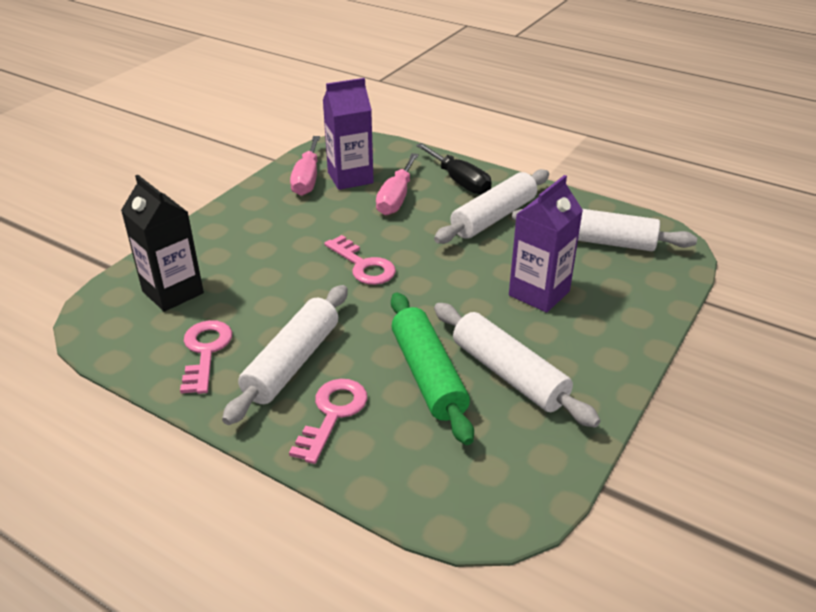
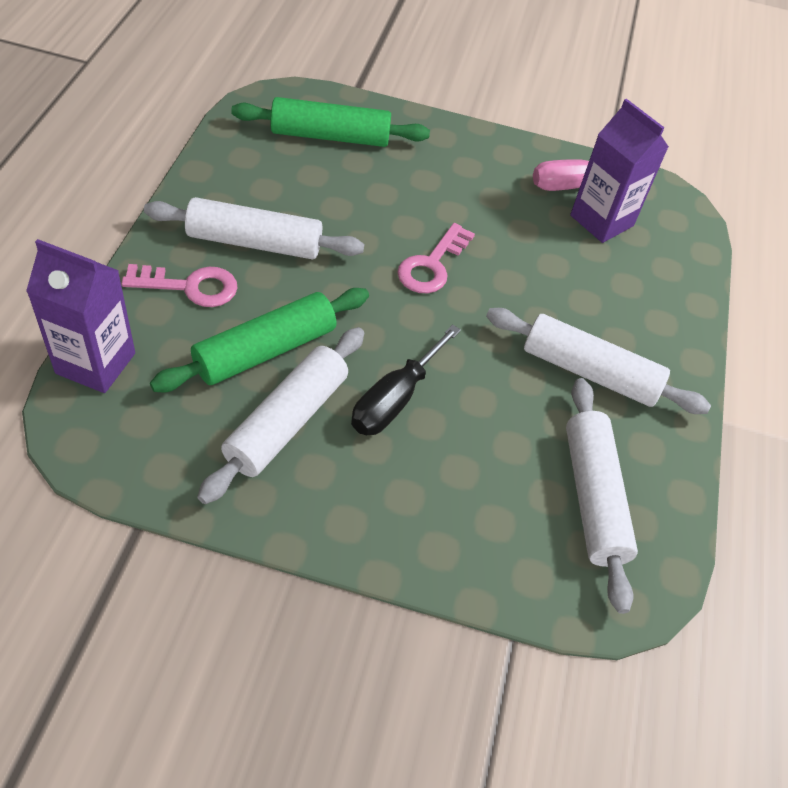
camera: 65 degrees right, 15 degrees up
(173, 292) = (330, 136): black carton -> green rolling pin
(205, 352) = (251, 180): pink key -> none
(396, 198) = (581, 270): pink screwdriver -> none
(459, 181) = (655, 325): black screwdriver -> black screwdriver (395, 399)
(539, 293) = (446, 437): purple carton -> purple carton (95, 363)

